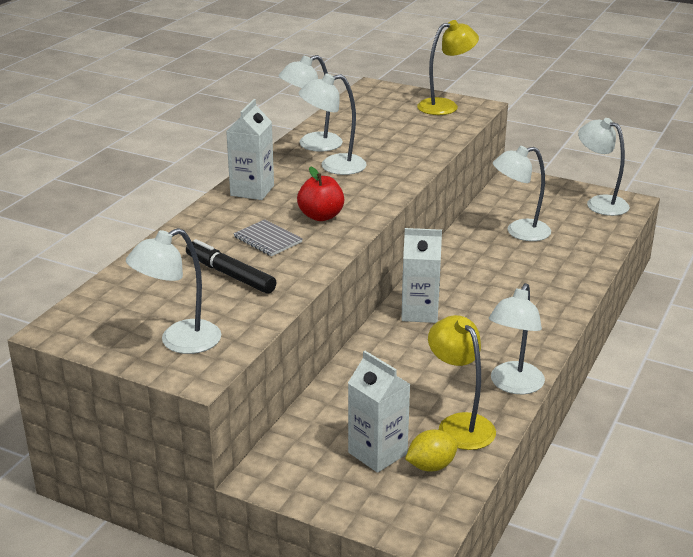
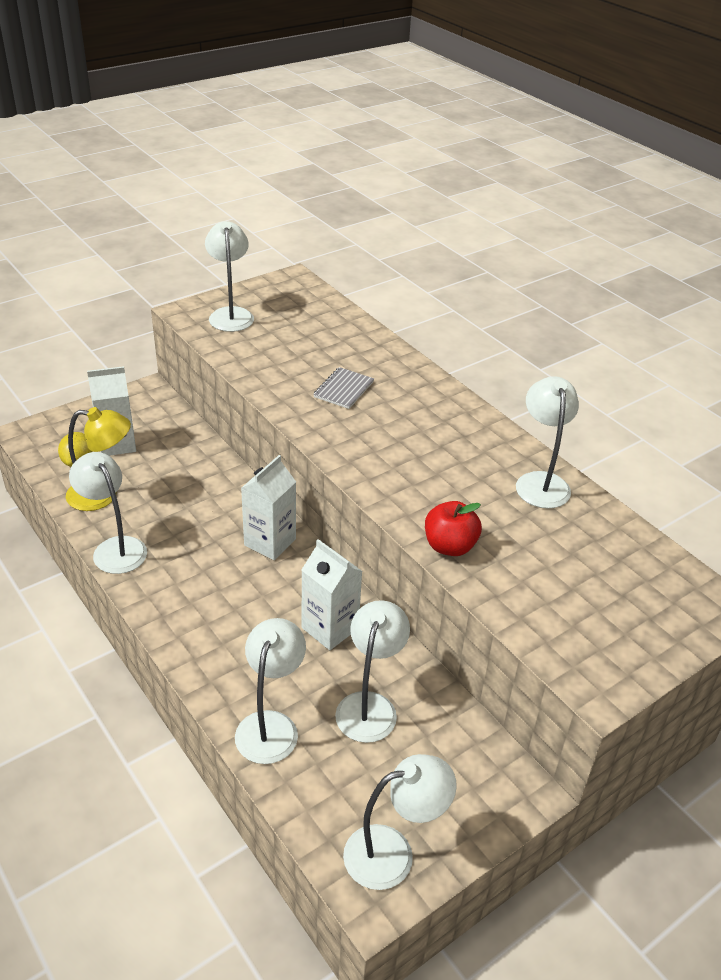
camera: 115 degrees right, 10 degrees up
(230, 275) = (301, 356): black marker -> none
(252, 190) = (449, 409): white carton -> white carton (330, 628)
(267, 239) = (343, 389): grey notebook -> grey notebook turned 45 degrees counterclockwise
(321, 216) = (363, 431): red apple -> red apple (449, 546)
(333, 166) = (472, 477): white lamp -> white lamp (271, 725)
(445, 106) = (615, 652): yellow lamp -> none

